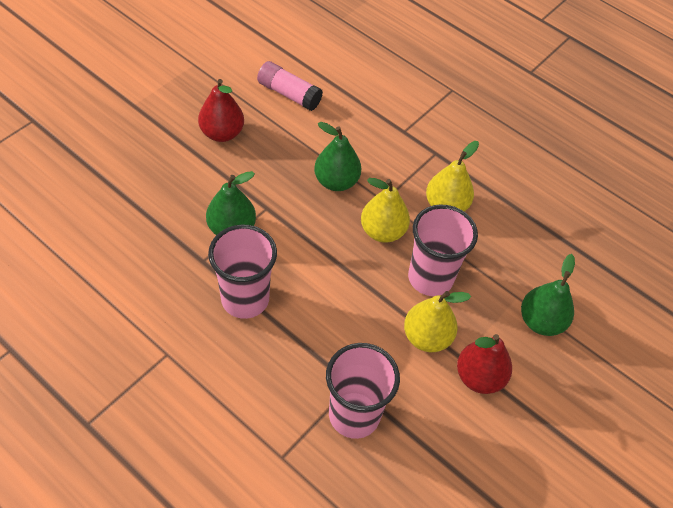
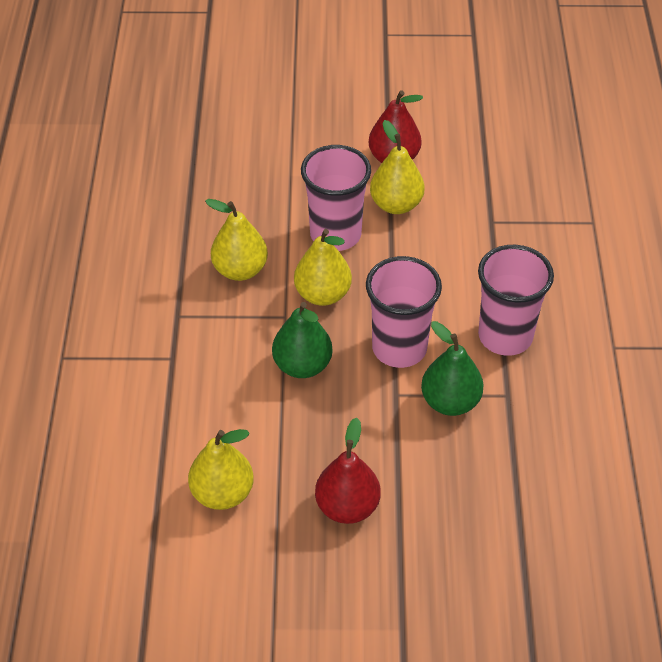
camera: 125 degrees left, 5 degrees down
(289, 94) = (222, 493): pink glue stick -> yellow pear
(354, 415) = (512, 205): pink cup -> pink cup (399, 348)
(541, 321) = (299, 150): green pear -> none

